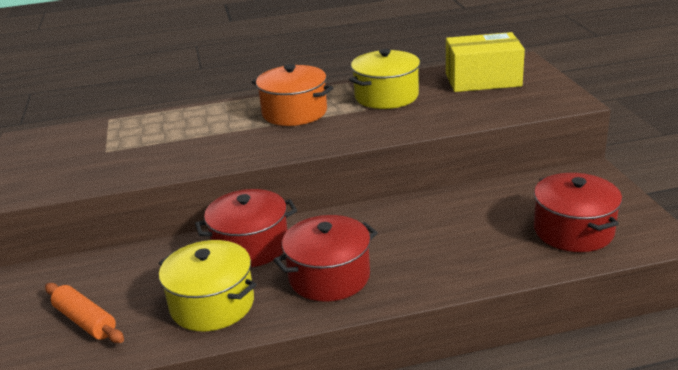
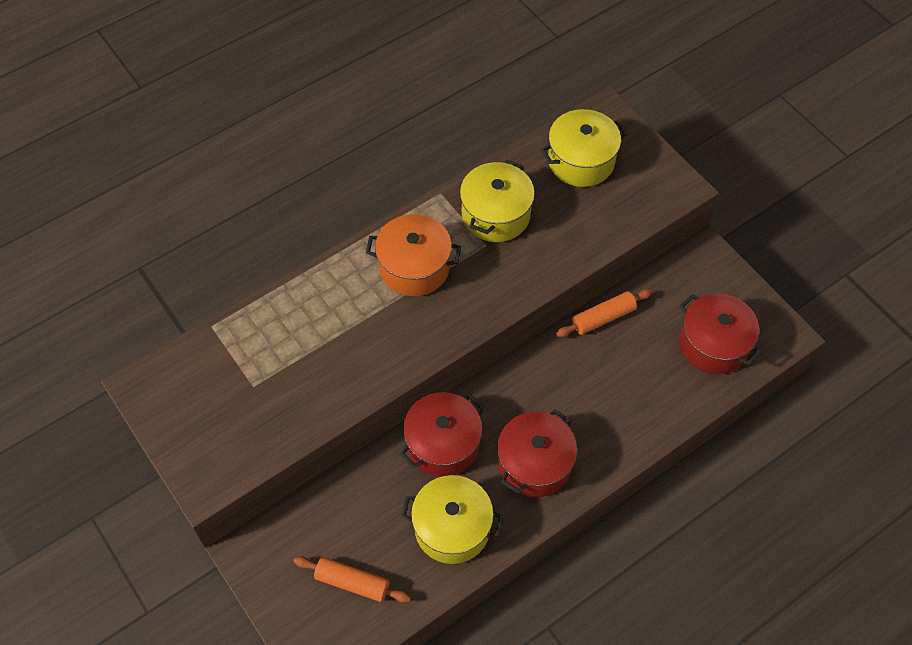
camera: 25 degrees left, 30 degrees up
(463, 195) = (603, 318): none -> orange rolling pin
(483, 80) = (581, 161): yellow box -> yellow pot

